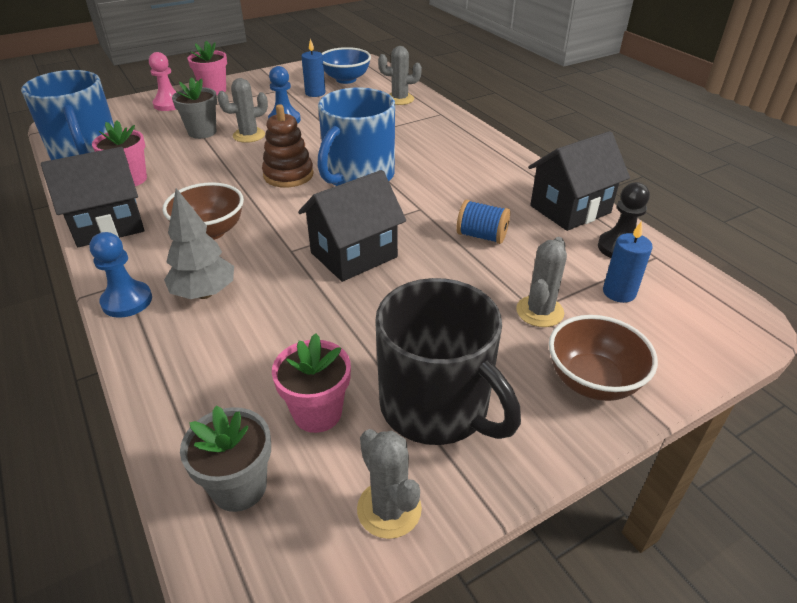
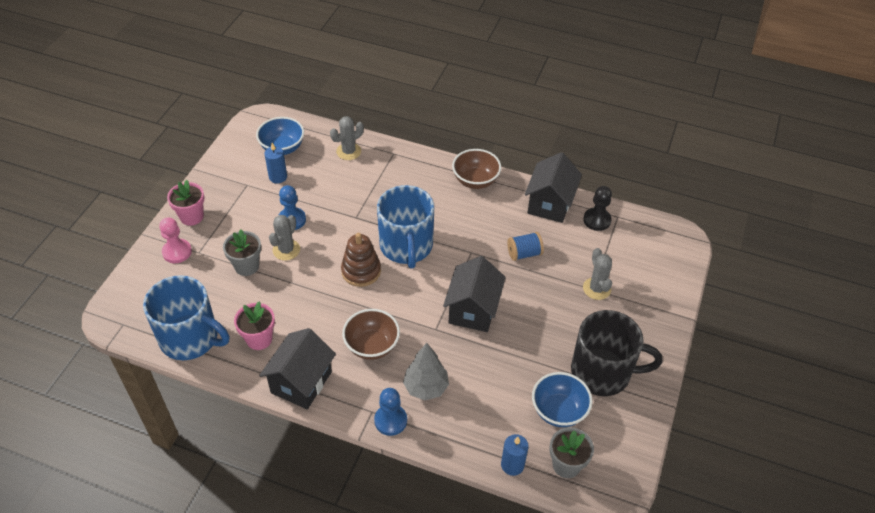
camera: 40 degrees left, 10 degrees up
(317, 413) = (558, 411): pink flower pot -> blue bowl
(389, 509) = (630, 430): grey cactus -> none
(592, 381) = (650, 315): brown bowl -> brown bowl (475, 181)
(619, 292) = (620, 253): blue candle -> blue candle (512, 465)

